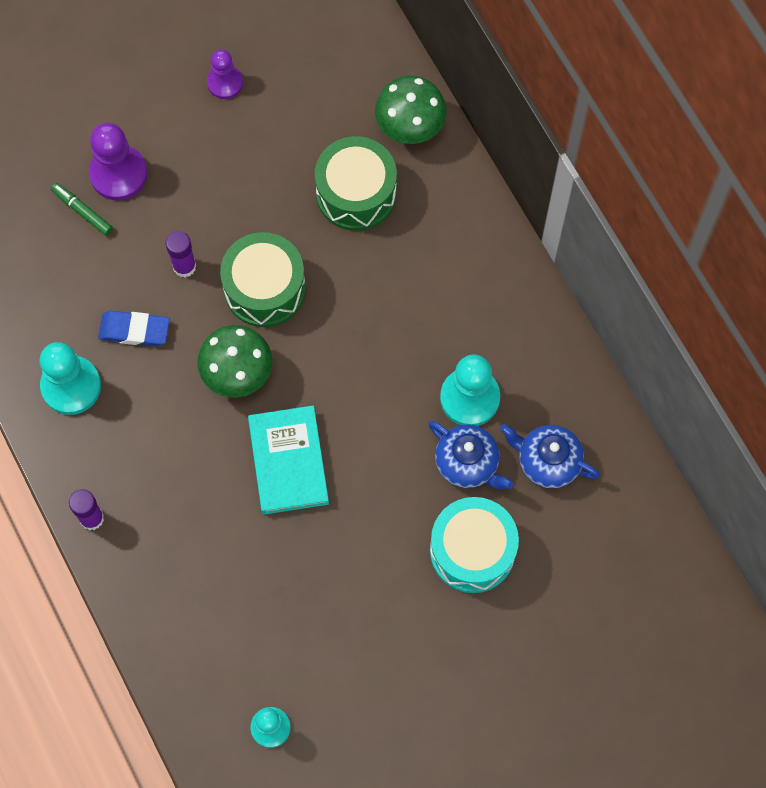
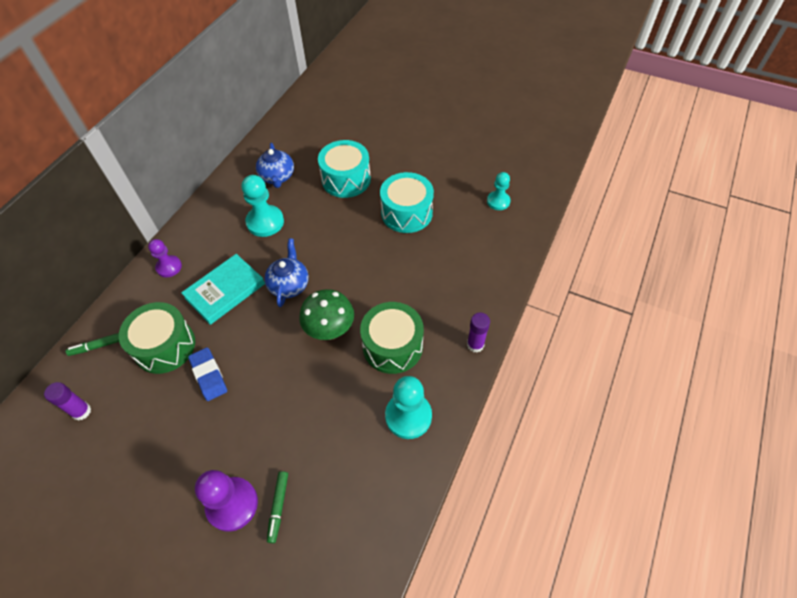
camera: 125 degrees left, 15 degrees down
(134, 330) = (343, 406): blue eraser -> blue eraser (209, 375)
(184, 266) = (278, 408): purple glue stick -> purple glue stick (81, 411)
(225, 83) = (113, 484): purple pawn -> purple pawn (169, 267)
(265, 288) = (264, 353): green drum -> green drum (392, 346)
(288, 461) = (362, 275): turquoise book -> turquoise book (225, 291)
(346, 588) = (406, 213): none -> turquoise drum
(410, 128) = (99, 346): green mushroom -> green marker
(468, 463) = (302, 204): blue teapot -> blue teapot (289, 285)

